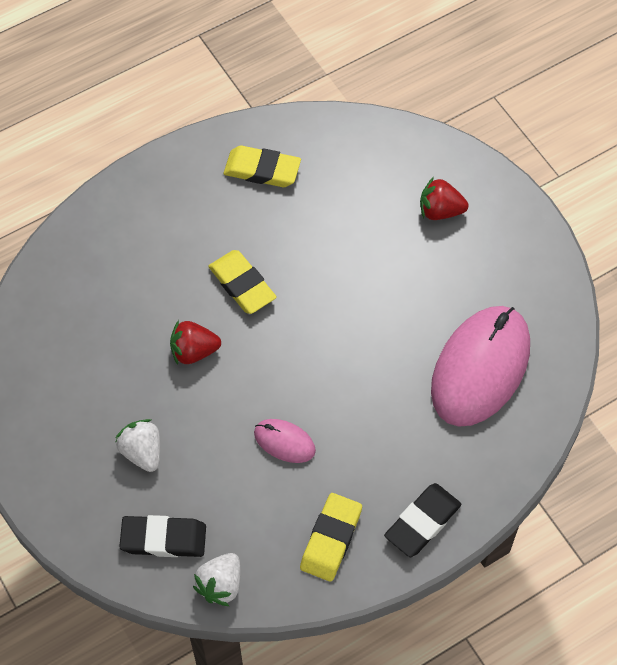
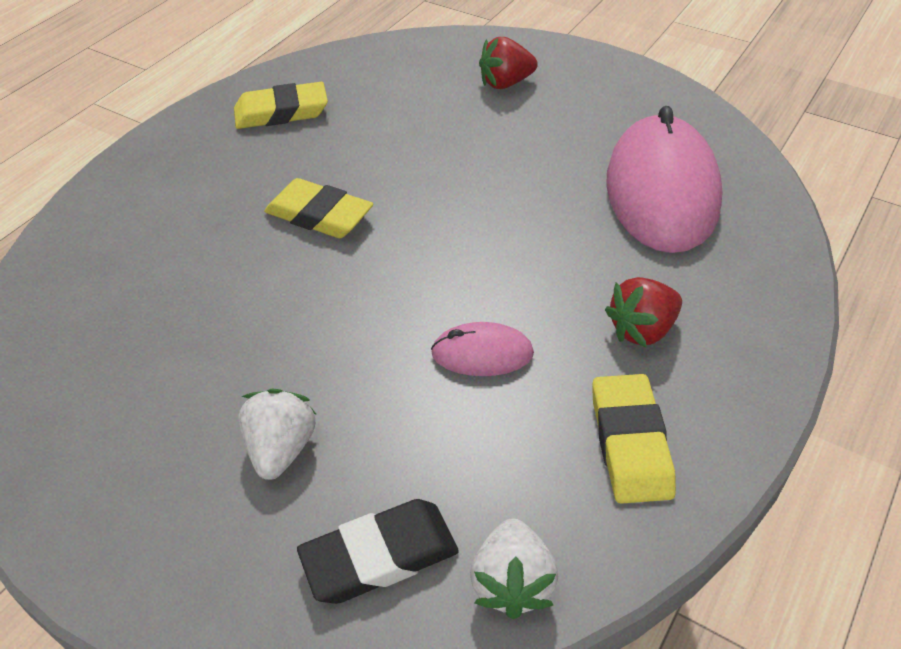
camera: 25 degrees left, 15 degrees down
(142, 452) = (281, 449): white strawberry -> white strawberry turned 60 degrees clockwise
(194, 351) = (293, 302): red strawberry -> red strawberry (642, 330)
(422, 522) = (732, 369): black eraser -> none

